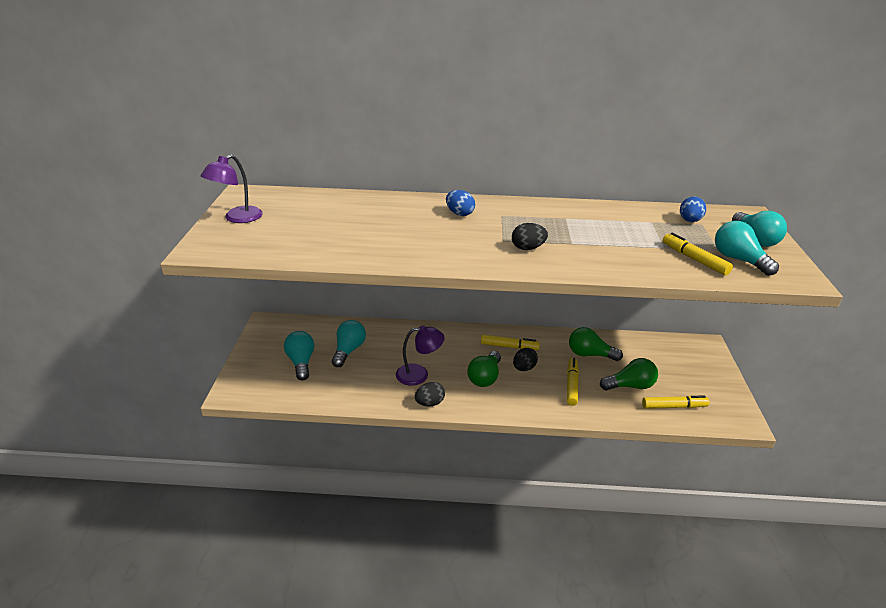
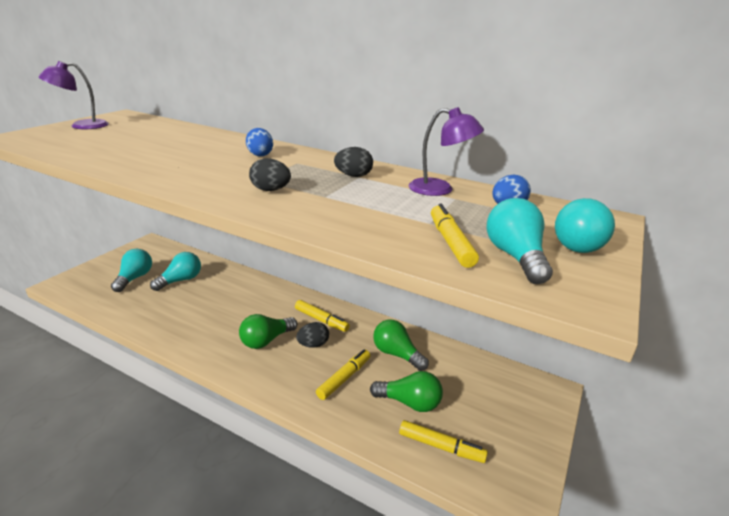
camera: 25 degrees right, 5 degrees down
(419, 374) = (212, 318): purple lamp -> purple lamp (440, 189)
(429, 403) = (190, 346): black egg -> black egg (353, 176)

